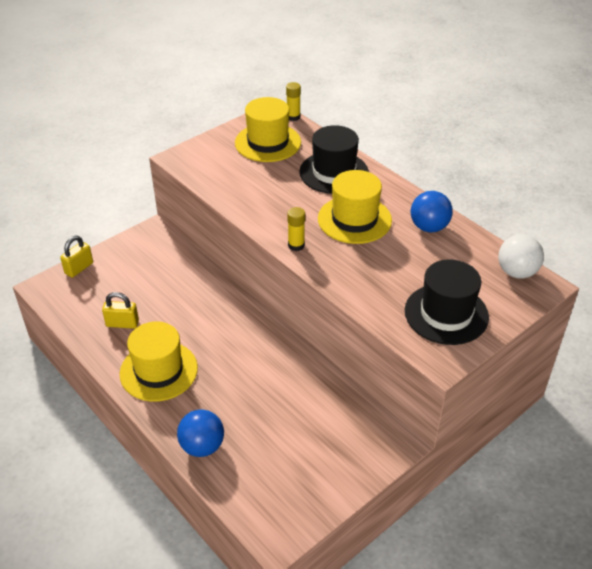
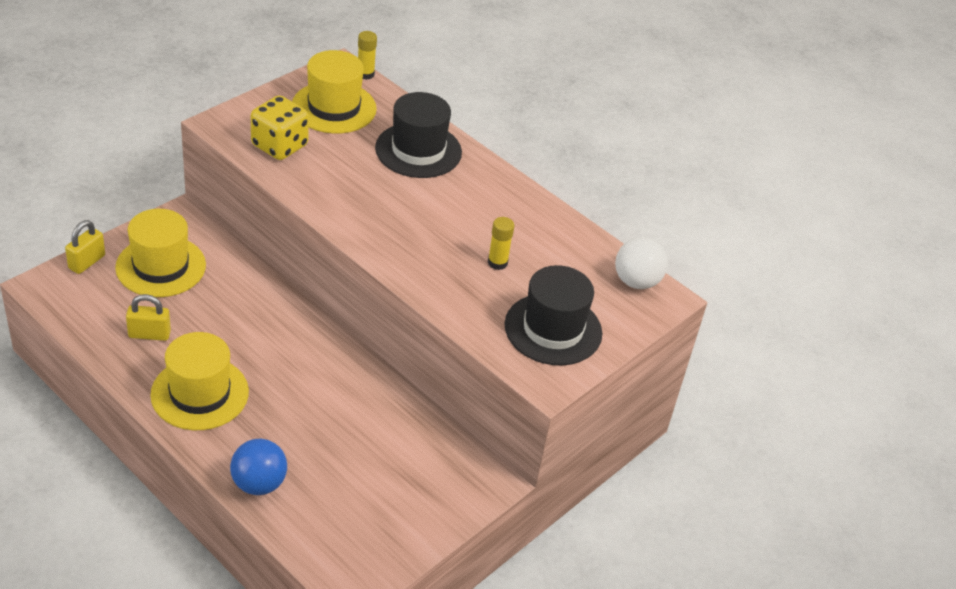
camera: 10 degrees left, 0 degrees up
(224, 173) = (279, 146): none -> yellow dice
(296, 245) = (373, 242): yellow glue stick -> yellow glue stick (497, 262)
(354, 219) = (444, 211): yellow hat -> yellow hat (161, 266)
(429, 227) = (535, 224): blue ball -> none

